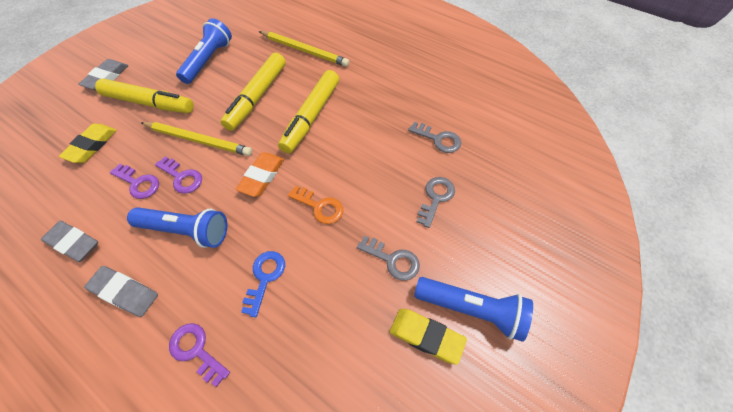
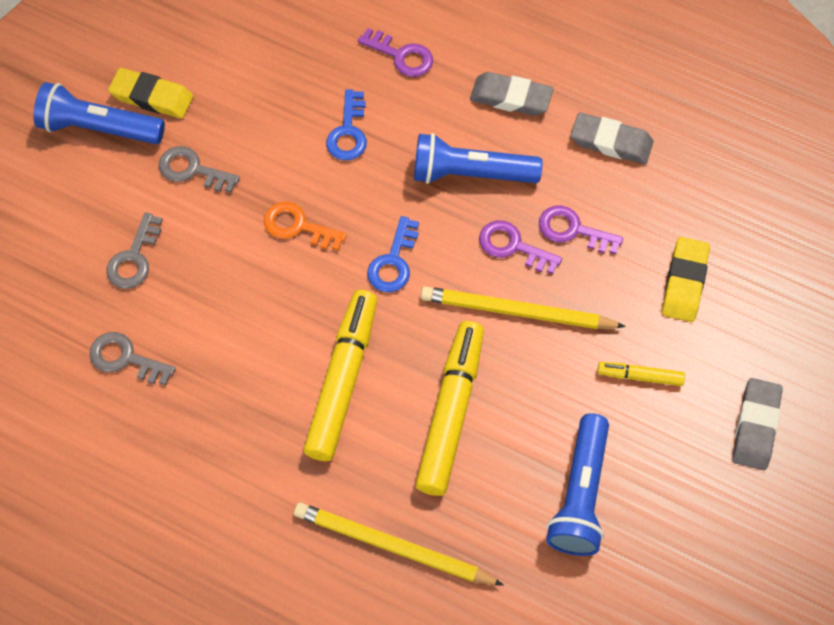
camera: 170 degrees right, 5 degrees up
(149, 103) = (640, 376): yellow marker -> yellow marker, size x0.48
(262, 176) = (393, 262): orange eraser -> blue key

